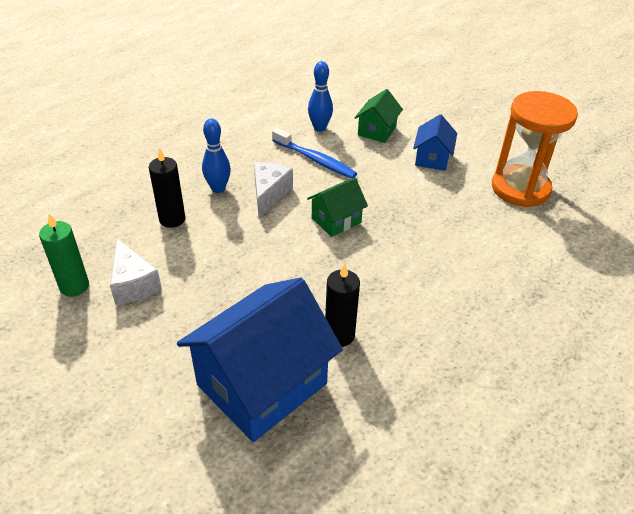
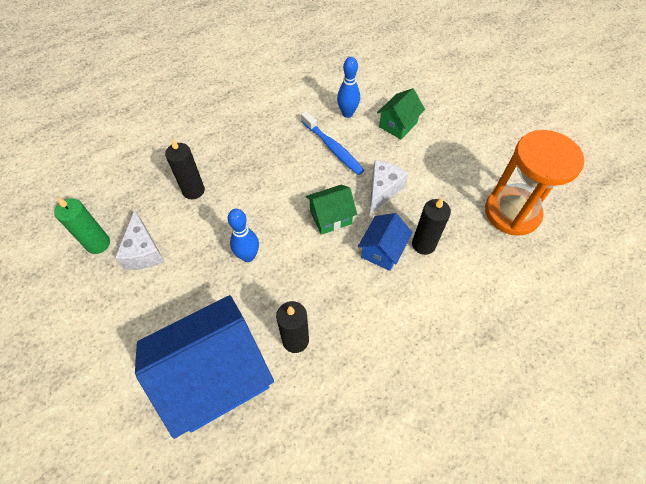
camera: 15 degrees right, 15 degrees up
(218, 188) = (240, 165): blue bowling pin -> blue bowling pin (248, 256)
(269, 194) = (281, 178): white cheese -> white cheese (383, 190)
(432, 158) = (439, 164): blue house -> blue house (382, 250)
(443, 228) = (423, 244): none -> black candle

